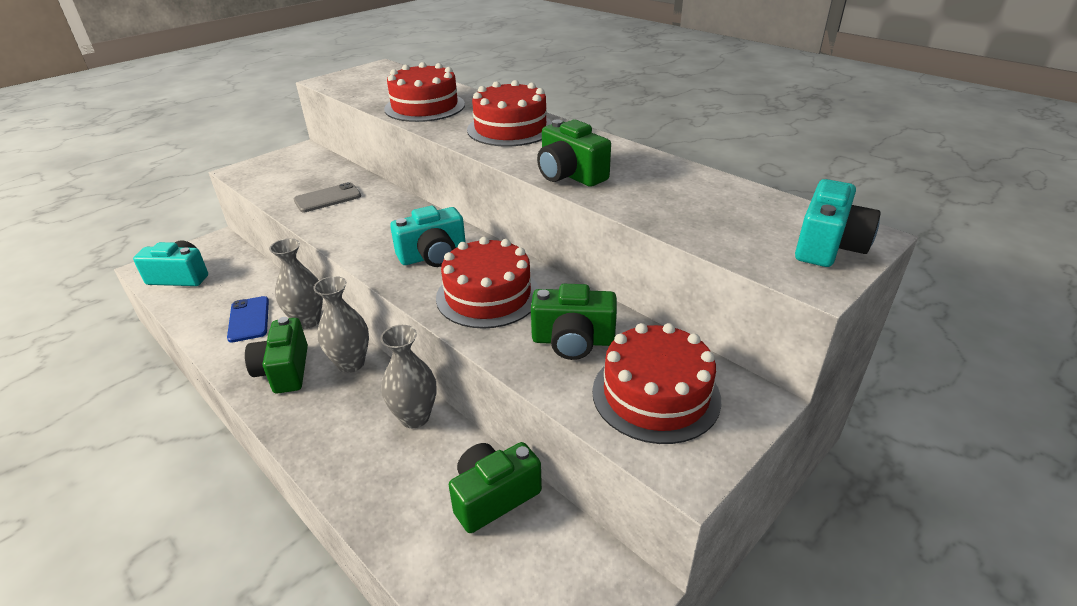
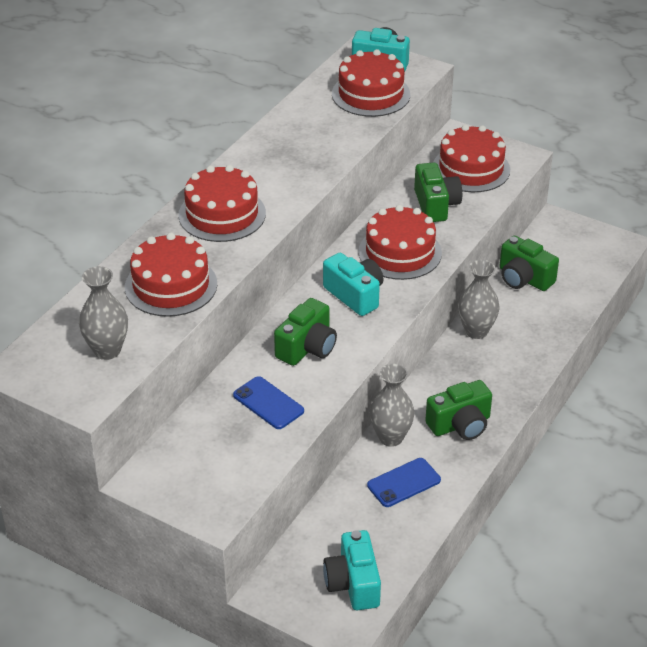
camera: 105 degrees left, 5 degrees up
(327, 198) = (268, 403): grey phone -> blue phone
(351, 363) = (435, 386): grey vase -> grey vase (107, 350)
(570, 175) = (314, 167): green camera -> green camera (307, 347)
(733, 227) = (371, 94): none -> red cake

